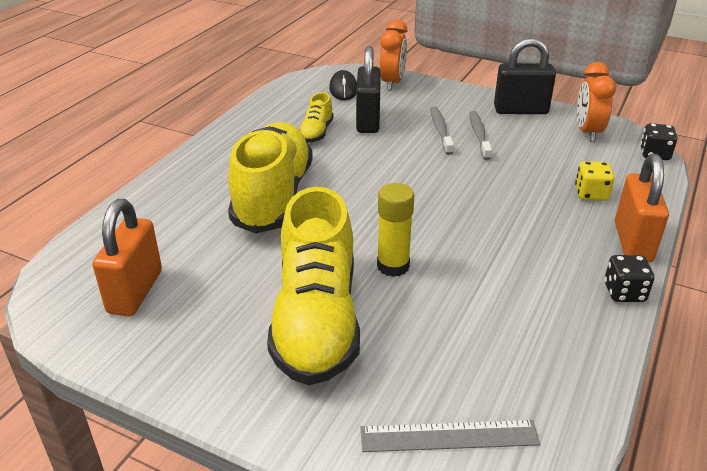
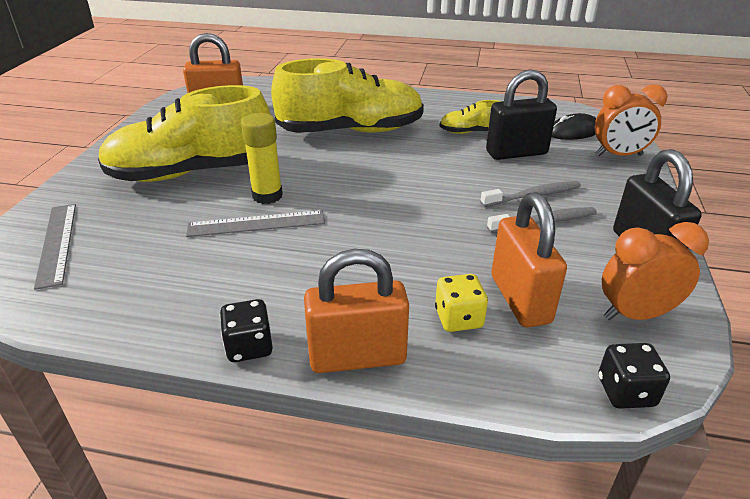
camera: 75 degrees right, 0 degrees up
(445, 277) = (256, 224): none -> grey ruler
(571, 166) = (520, 299): none -> orange padlock

